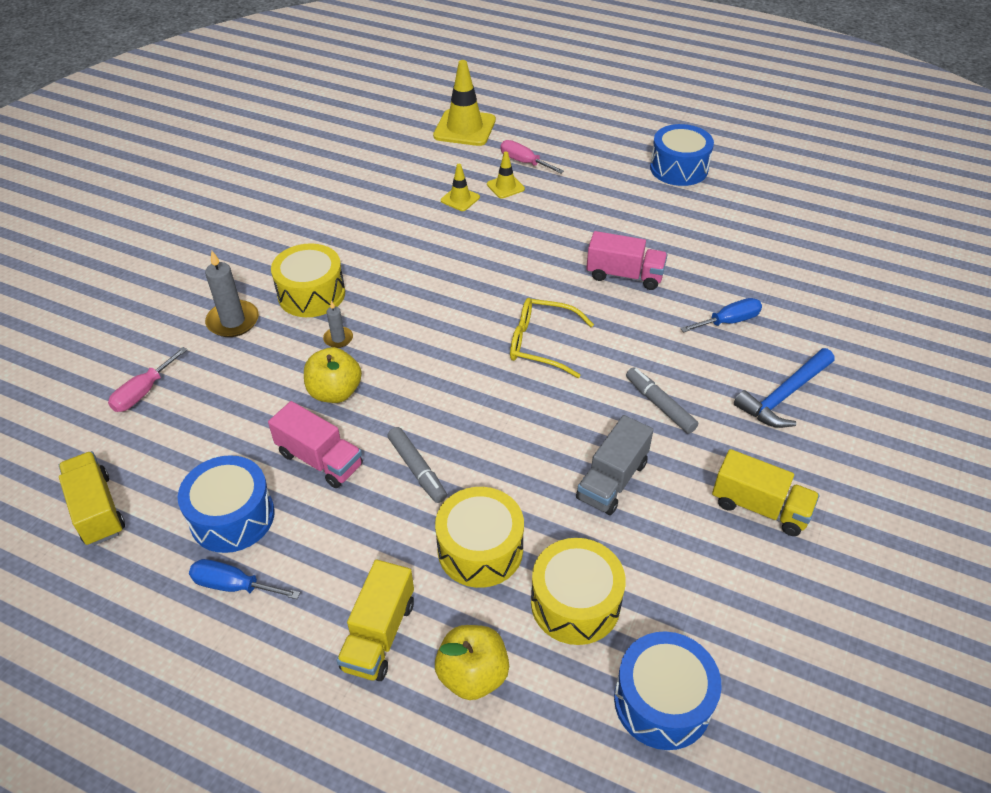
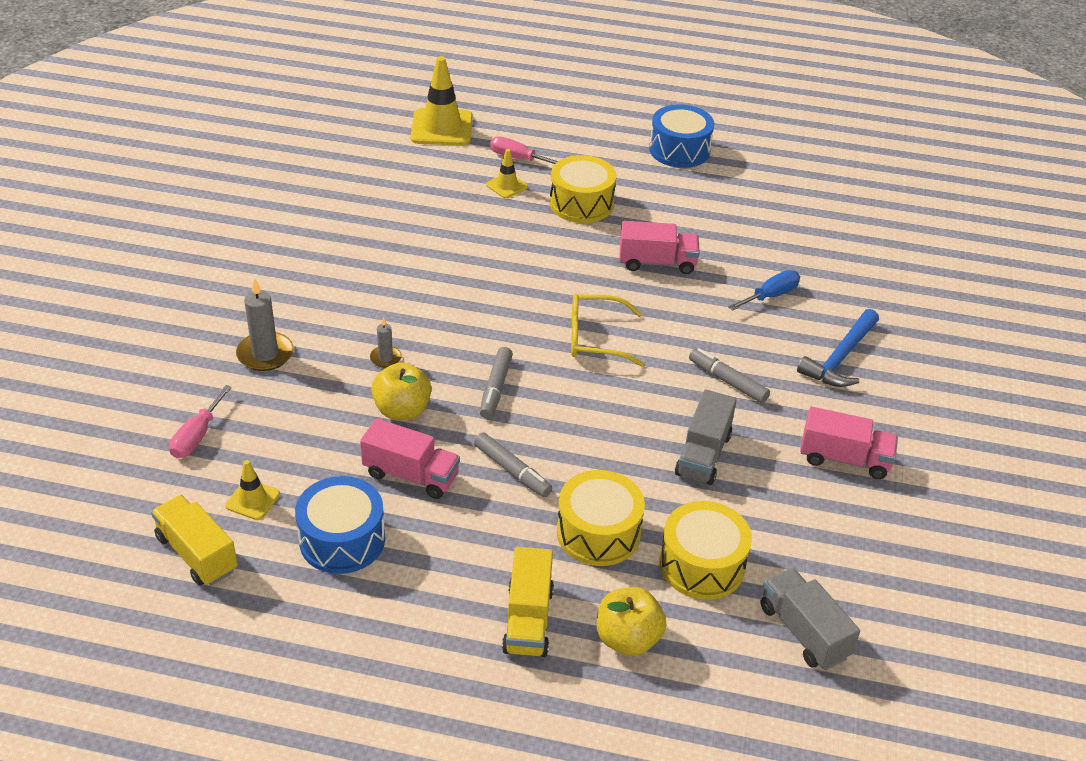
camera: 15 degrees left, 5 degrees down
(234, 586) = (369, 600): blue screwdriver -> none
(311, 294) = (339, 317): yellow drum -> yellow drum (581, 203)
(429, 382) = (495, 388): none -> grey marker
(460, 199) = (463, 203): yellow traffic cone -> yellow traffic cone (252, 500)
(662, 701) = (803, 632): blue drum -> grey truck
(759, 507) = (844, 459): yellow truck -> pink truck

